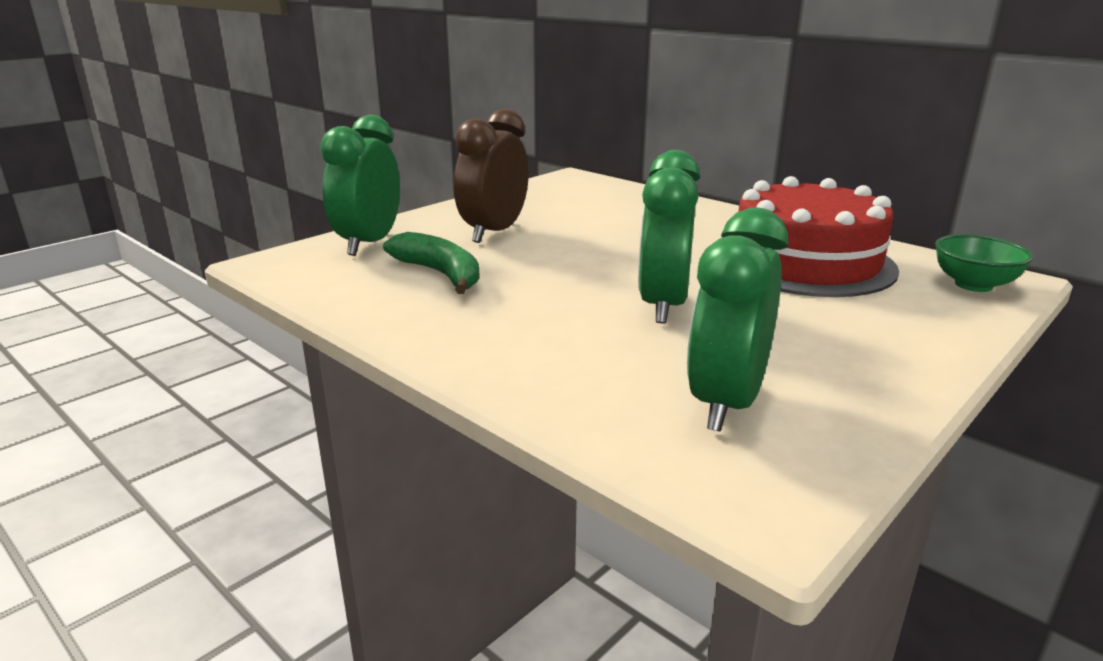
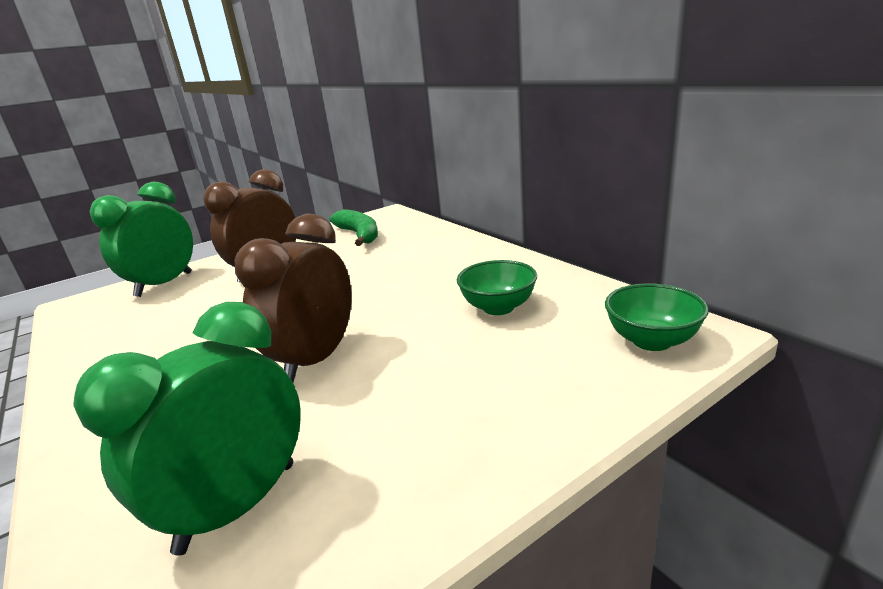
camera: 15 degrees right, 0 degrees up
(440, 274) = (178, 317): green banana -> green banana (359, 235)
(663, 305) = (315, 360): green clock -> brown clock
(805, 262) = (498, 307): red cake -> green bowl

